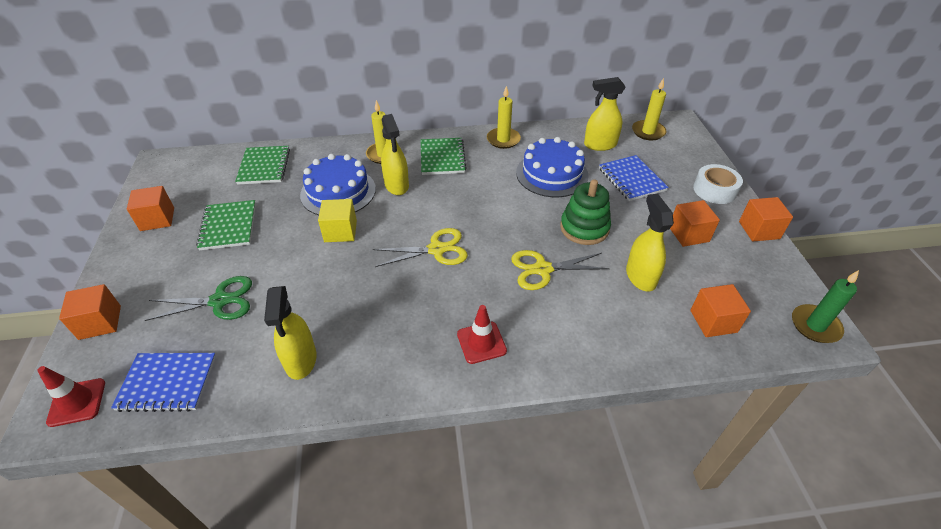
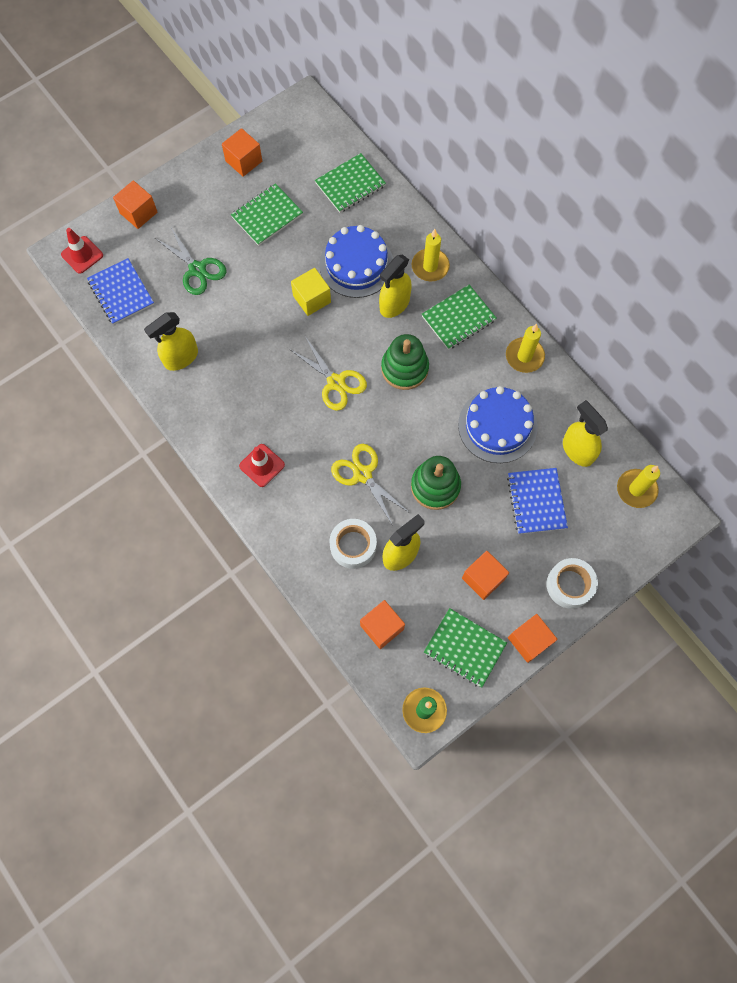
camera: 60 degrees right, 25 degrees up
(460, 202) = (404, 368): none -> green stacking toy
(614, 307) = (353, 546): none -> white tape
(631, 179) = (536, 501): blue notebook -> blue notebook turned 45 degrees counterclockwise
(754, 272) = (464, 648): none -> green notebook

